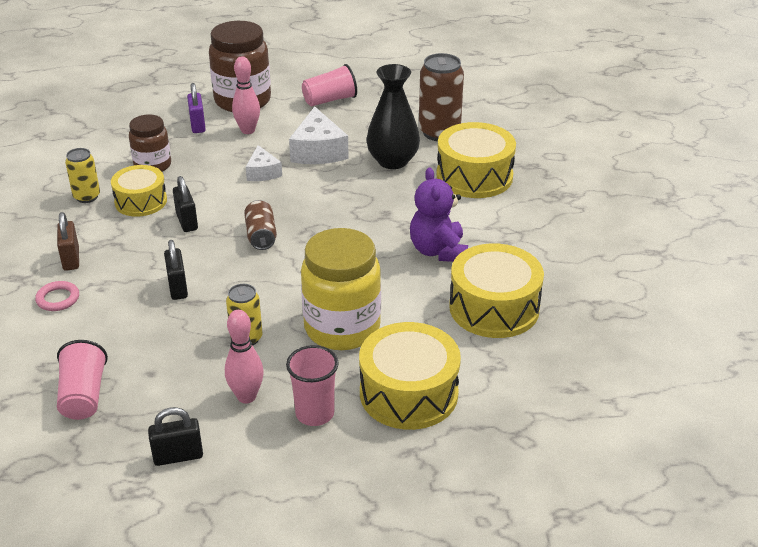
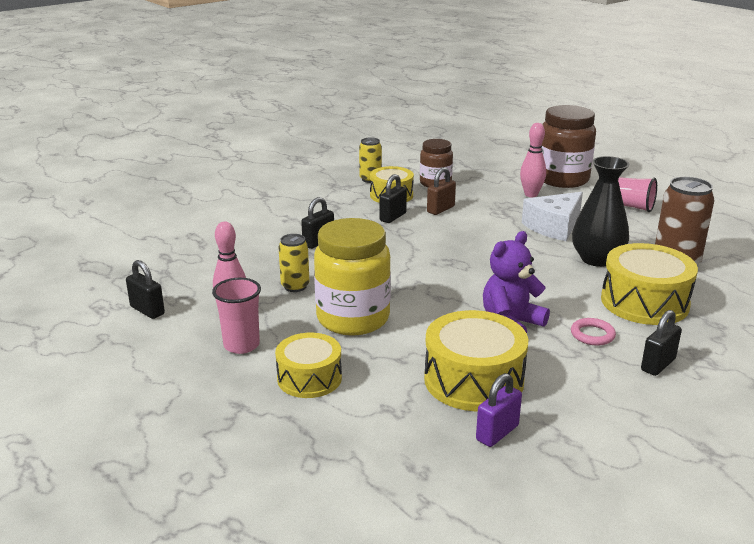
camera: 55 degrees right, 10 degrees down
(58, 299) = (258, 212): pink ring -> pink ring (592, 335)
(71, 259) = (302, 200): brown padlock -> brown padlock (440, 209)
(83, 396) = (176, 256): pink cup -> none
(197, 125) = (505, 178): purple padlock -> purple padlock (497, 433)
(261, 235) = (417, 246): brown can -> none
(263, 172) = (491, 218): white cheese -> none
(408, 393) = (309, 378): yellow drum -> yellow drum, size x0.65
(553, 217) = (658, 365): none -> black padlock

